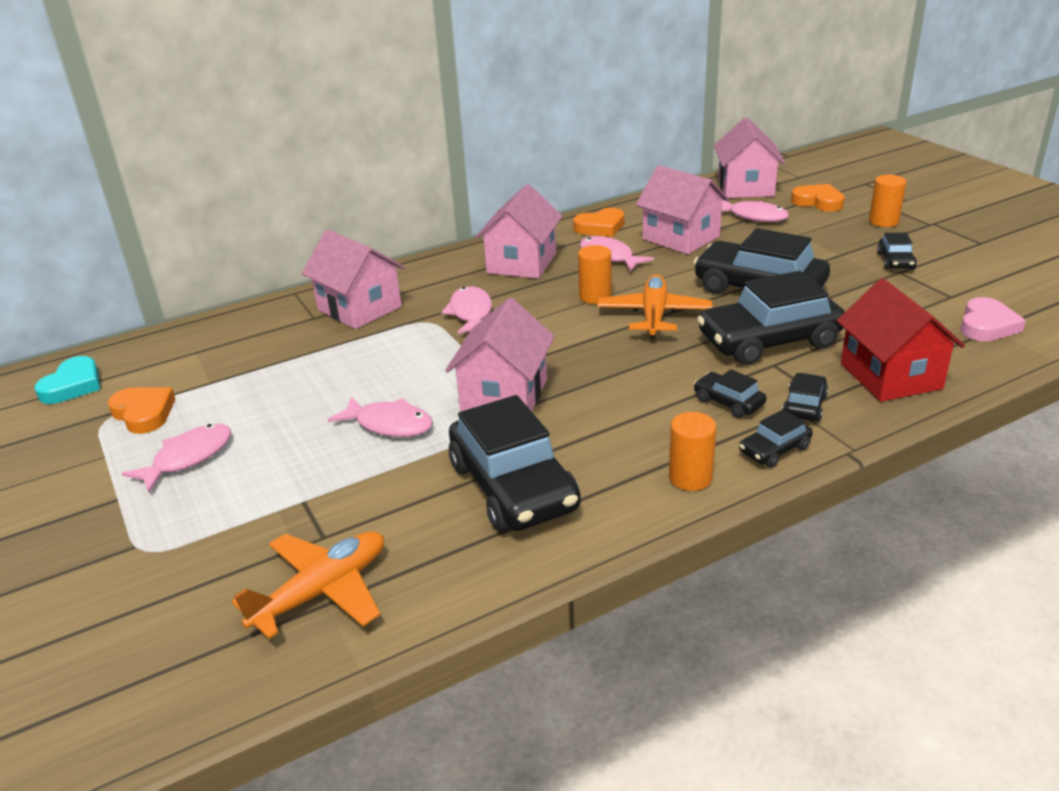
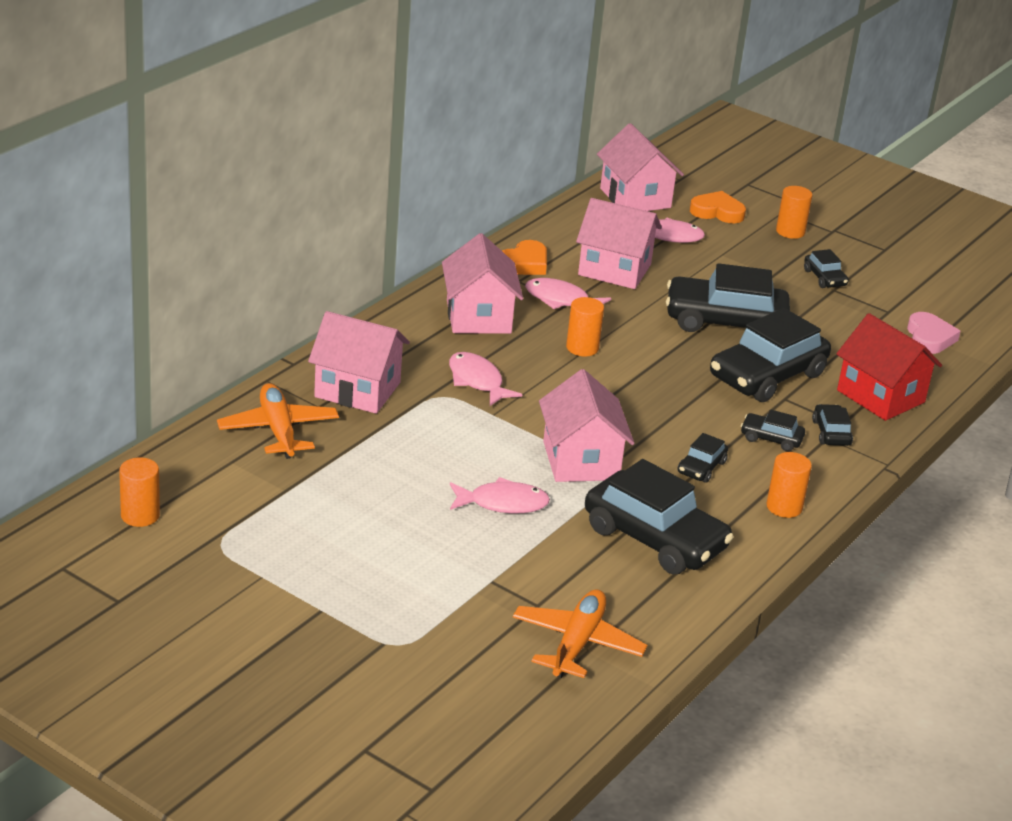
camera: 30 degrees left, 0 degrees up
(73, 385) = (140, 515): turquoise heart -> orange cylinder
(144, 413) = (253, 531): orange heart -> none
(188, 458) = (347, 564): pink fish -> none
(654, 315) = (651, 362): orange plane -> orange plane (278, 430)
(774, 449) = (831, 474): black car -> black car (701, 467)

